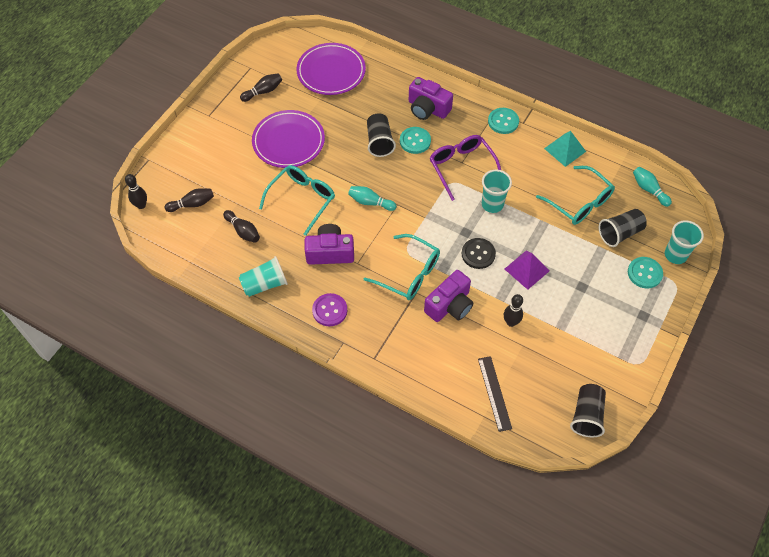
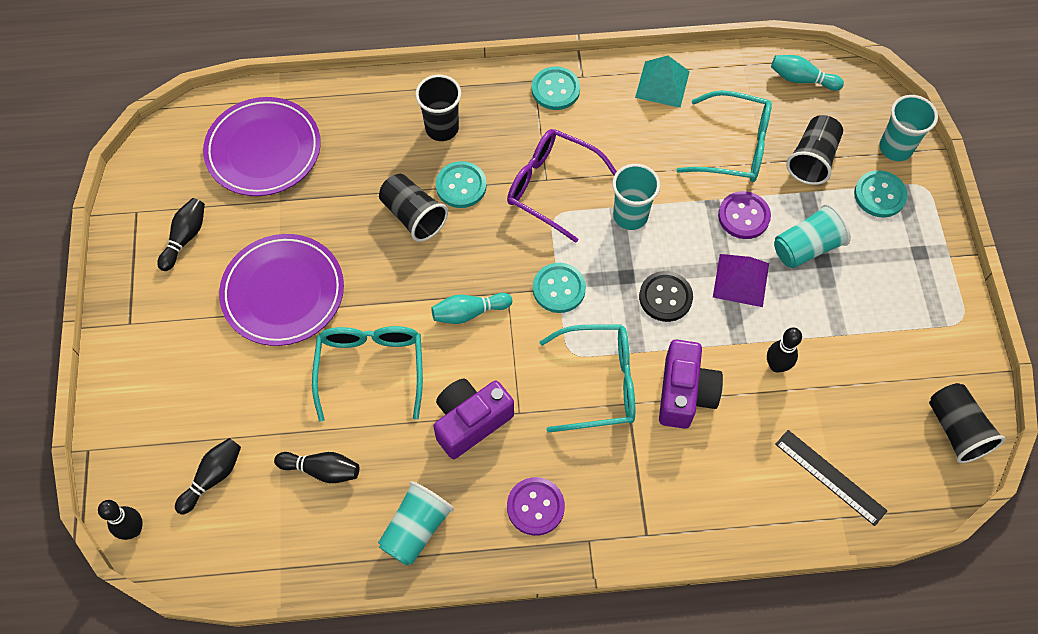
camera: 35 degrees left, 5 degrees up
(425, 217) = (559, 289): none -> turquoise button
(427, 108) = (442, 128): purple camera -> black cup
(555, 239) = (743, 216): none -> purple button
(578, 275) = (806, 247): none -> turquoise cup

